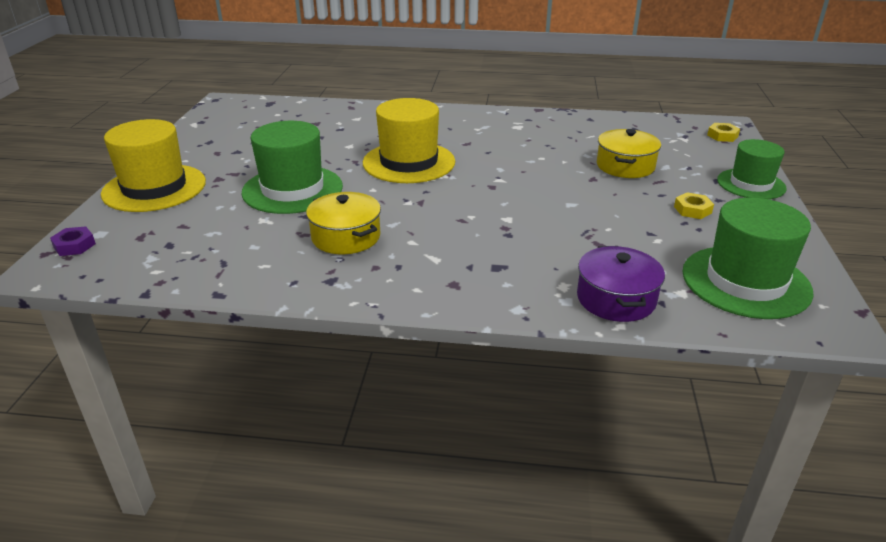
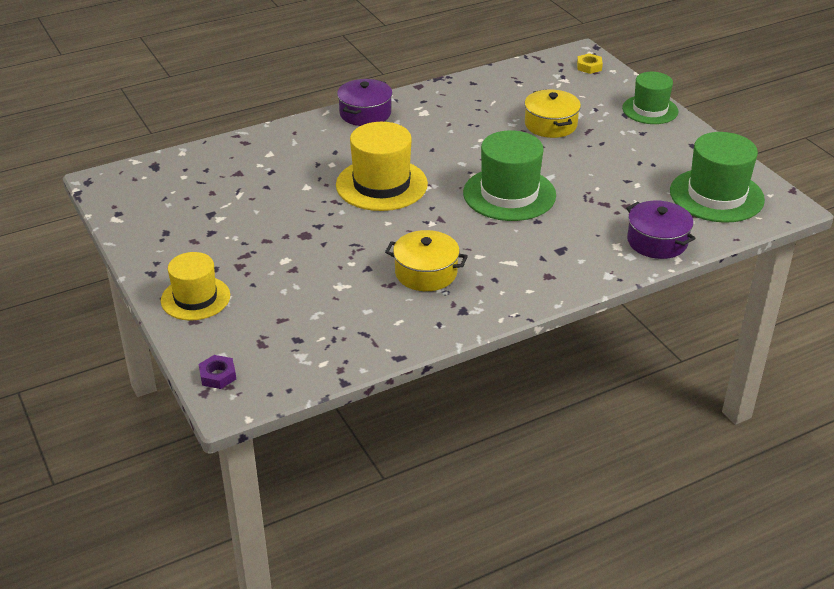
camera: 35 degrees left, 5 degrees up
(154, 188) = (195, 298): yellow hat -> yellow hat, size x0.66
(292, 189) = (322, 249): green hat -> green hat (509, 194)
(468, 114) = (365, 113): none -> purple pot
(692, 210) = (634, 149): yellow nut -> none

